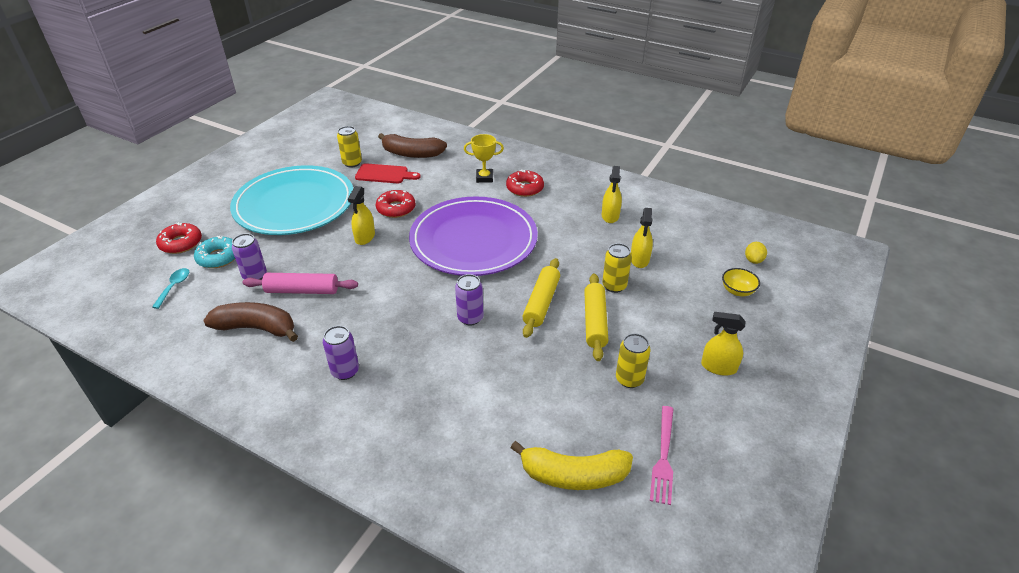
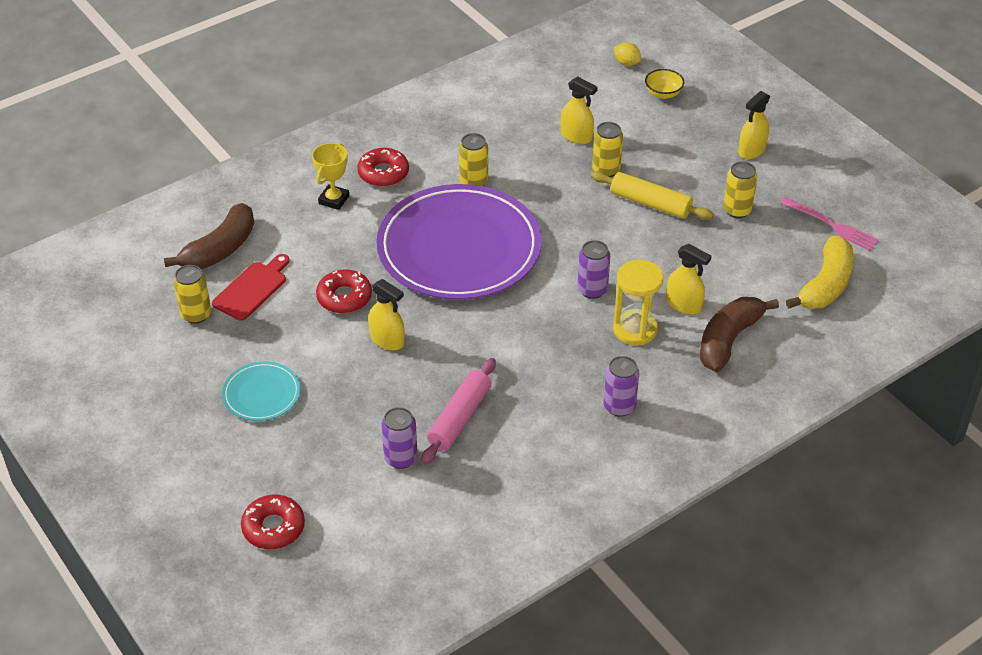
camera: 65 degrees left, 5 degrees up
(174, 287) = (373, 542): turquoise spoon -> none
(218, 257) = (335, 490): turquoise donut -> none
(256, 328) = (505, 470): brown banana -> brown banana (728, 340)
(294, 205) = (261, 394): turquoise plate -> turquoise plate, size x0.43
(438, 355) = (635, 329): none -> yellow hourglass
(541, 303) = (600, 230): yellow rolling pin -> none
(547, 226) = (473, 181): none -> yellow can
(610, 216) = (488, 127): yellow spray bottle -> yellow spray bottle (684, 304)

